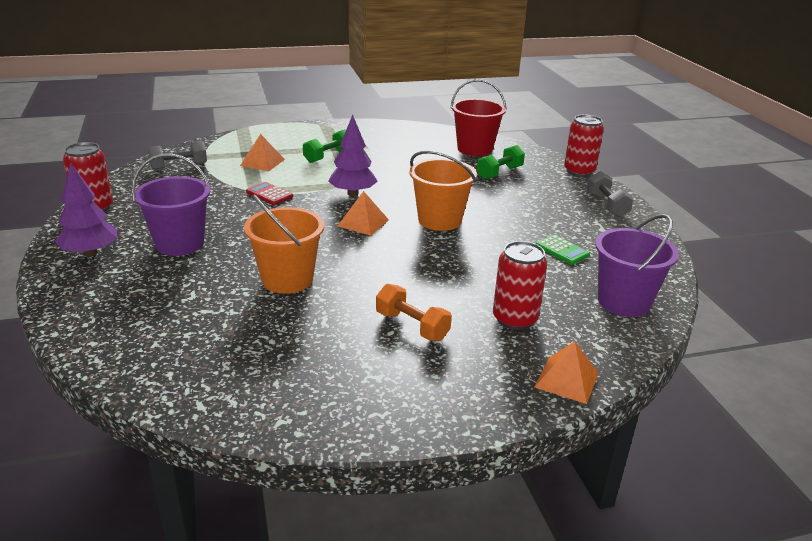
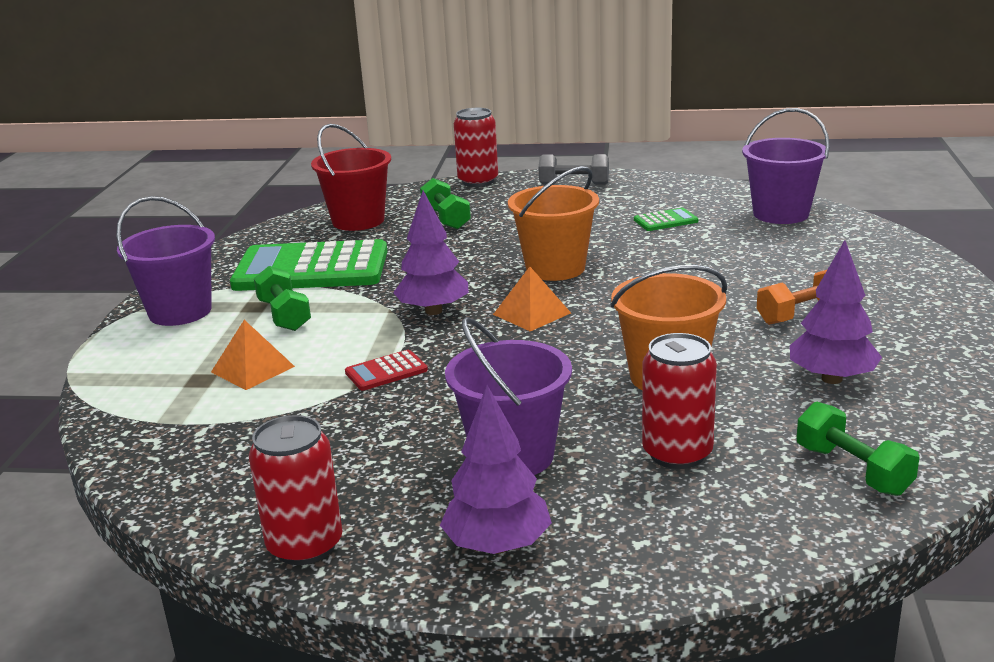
camera: 65 degrees left, 5 degrees down
(172, 361) = (853, 470): none -> green dumbbell
(179, 166) = (190, 449): grey dumbbell -> none
(304, 345) = (831, 379): none -> purple tree
(321, 133) = (180, 312): none -> purple bucket
(394, 151) = (311, 269): none -> green calculator
(514, 319) = (800, 264): red can -> red can (677, 453)
(567, 380) = (912, 259): orange pyramid -> none

